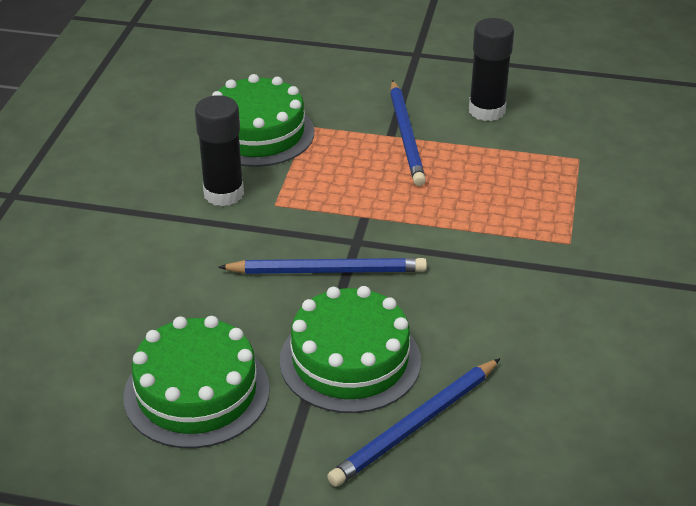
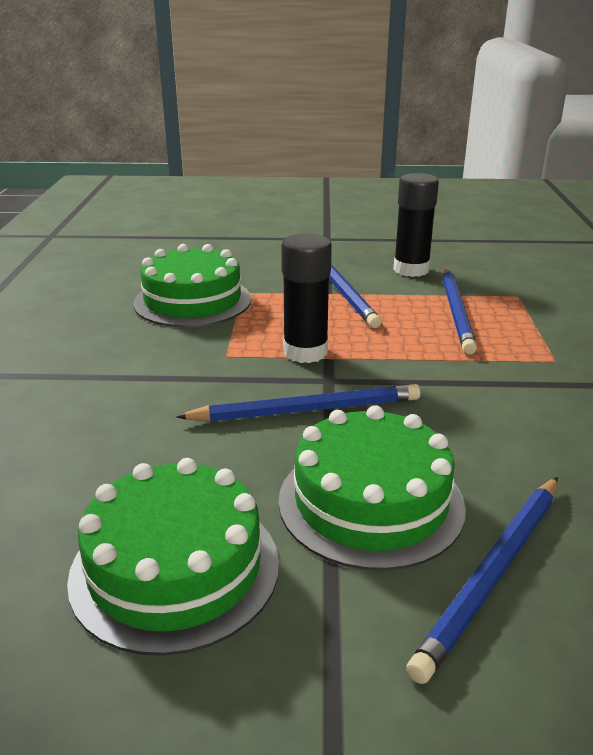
camera: 10 degrees left, 10 degrees down
(223, 194) = (167, 351): black glue stick -> black glue stick (305, 352)
(506, 174) = (456, 312): none -> blue pencil

